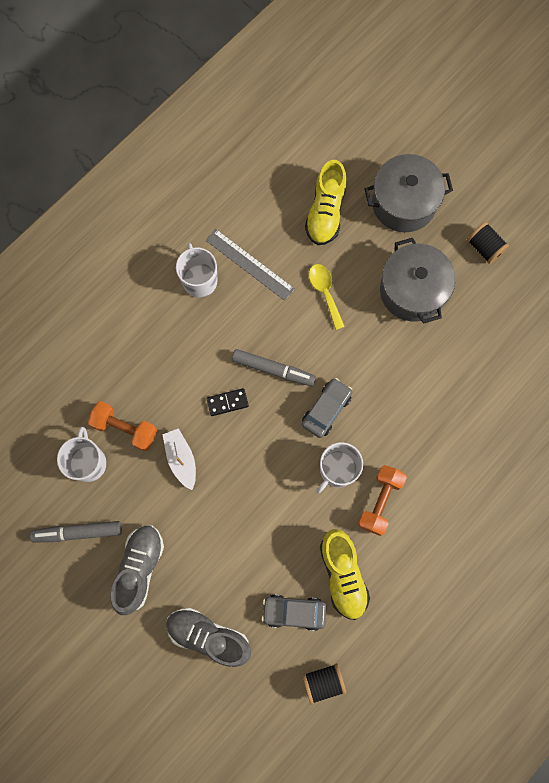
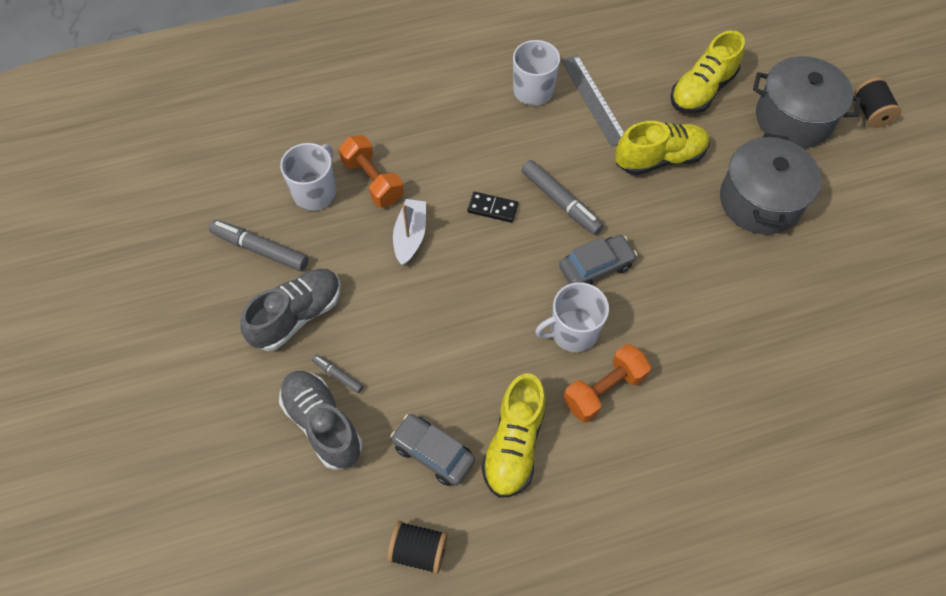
camera: 30 degrees right, 15 degrees down
(196, 595) = (338, 375): none -> grey marker
(325, 292) = (659, 159): yellow spoon -> yellow shoe
(484, 248) = (867, 199): black spool -> black spool (870, 113)

